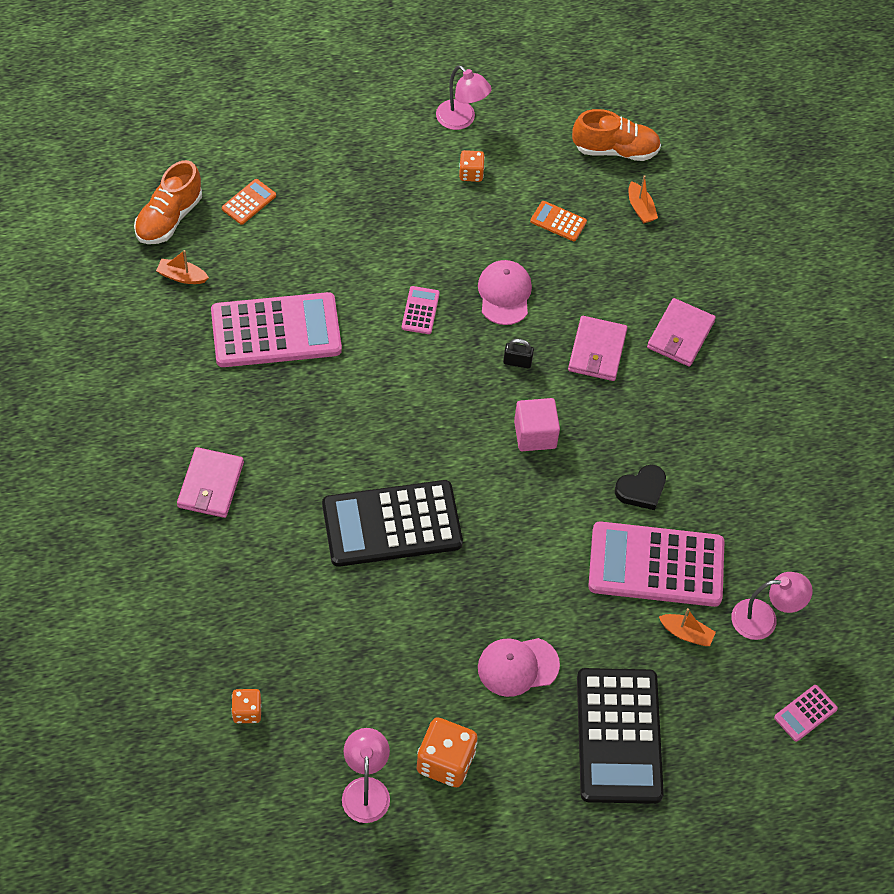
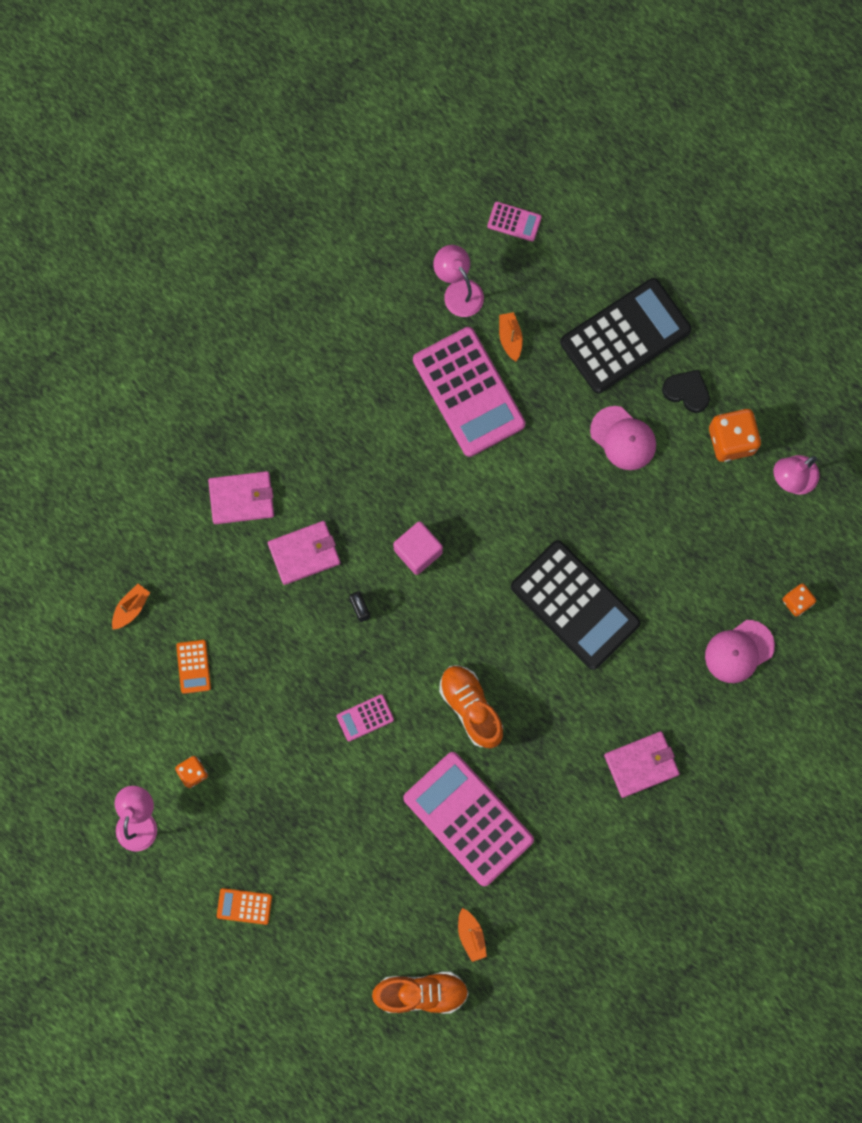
camera: 120 degrees left, 20 degrees up
(249, 202) = (357, 938): orange calculator -> orange calculator (244, 906)
(504, 294) = (300, 662): pink cap -> pink cap (739, 651)
(615, 150) = (80, 668): orange shoe -> orange shoe (471, 707)
(641, 489) = (410, 442): black heart -> black heart (687, 391)

